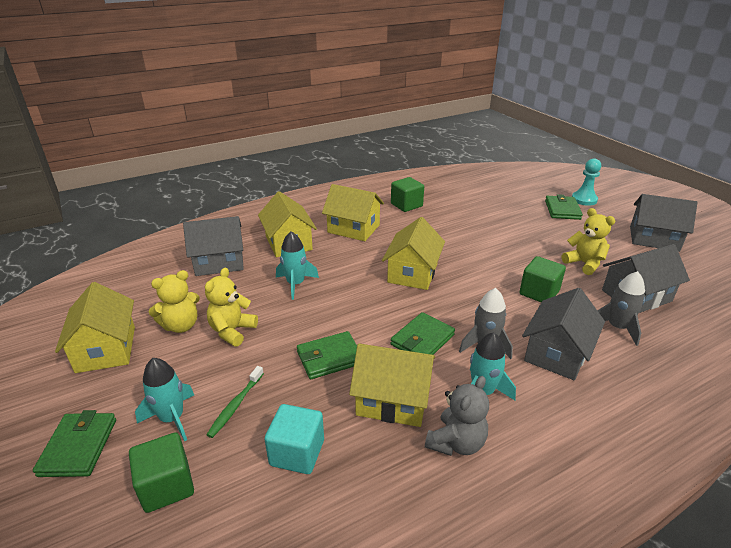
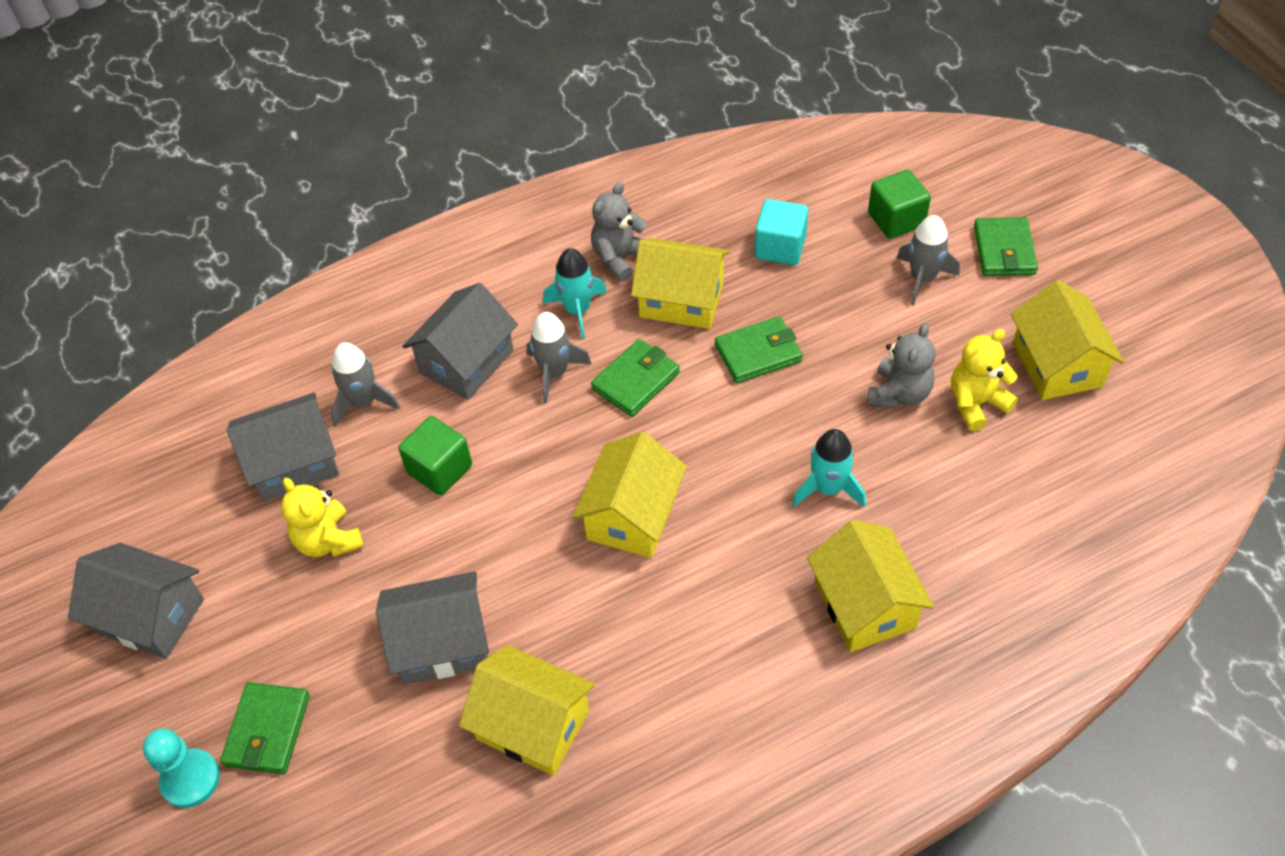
camera: 175 degrees left, 20 degrees up
(172, 418) = (922, 278): turquoise rocket -> grey rocket
(219, 262) = (978, 545): grey house -> grey house (441, 643)
(232, 331) = (899, 394): yellow teddy bear -> grey teddy bear
(235, 405) = (858, 293): green toothbrush -> none
(353, 229) = (738, 655): yellow house -> yellow house (533, 725)
(406, 205) = (617, 756): green cube -> none

